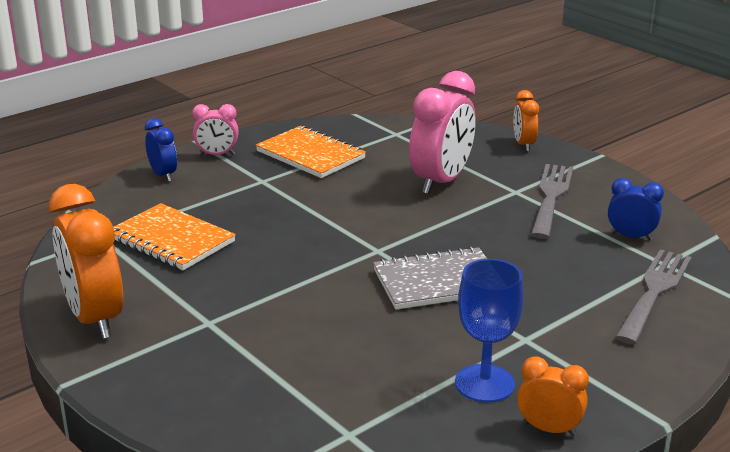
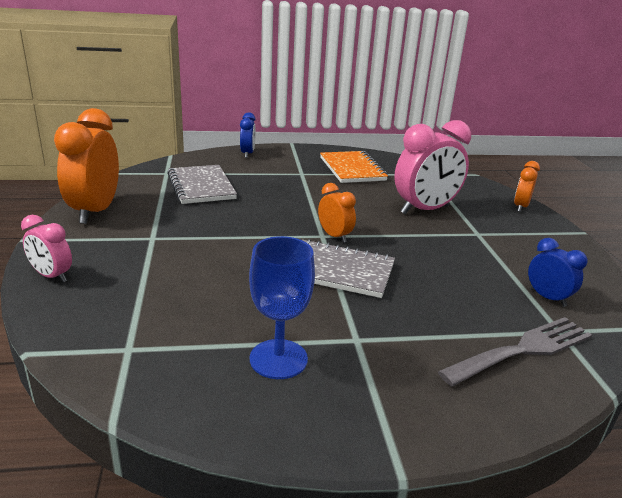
camera: 30 degrees right, 0 degrees up
(171, 240) = (201, 186): orange notebook -> grey notebook
(217, 155) = (293, 153): pink clock -> pink clock (52, 276)
(549, 429) = (283, 424): orange clock -> orange clock (334, 236)
(551, 197) = (504, 246): grey fork -> none

